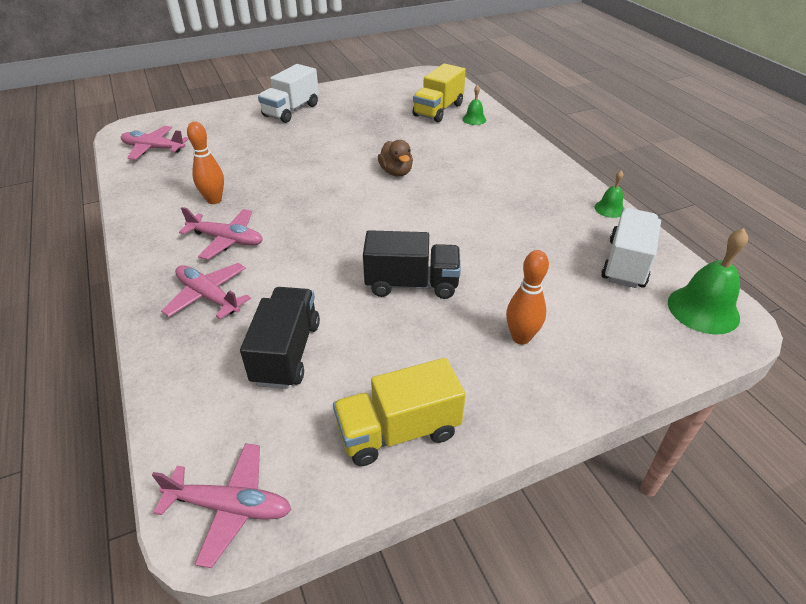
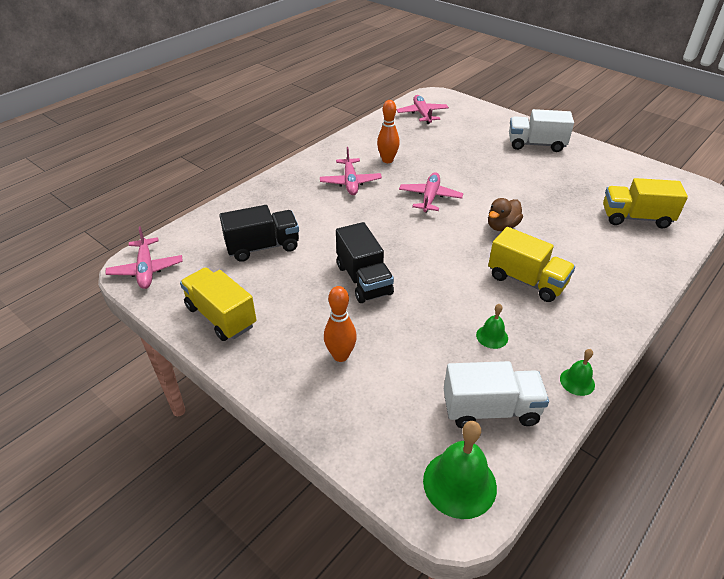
camera: 65 degrees right, 0 degrees up
(208, 296) = (293, 198): pink plane -> pink plane (430, 197)
(474, 119) = (647, 245): green bell -> green bell (492, 336)
(479, 187) = (526, 281): none -> yellow truck

